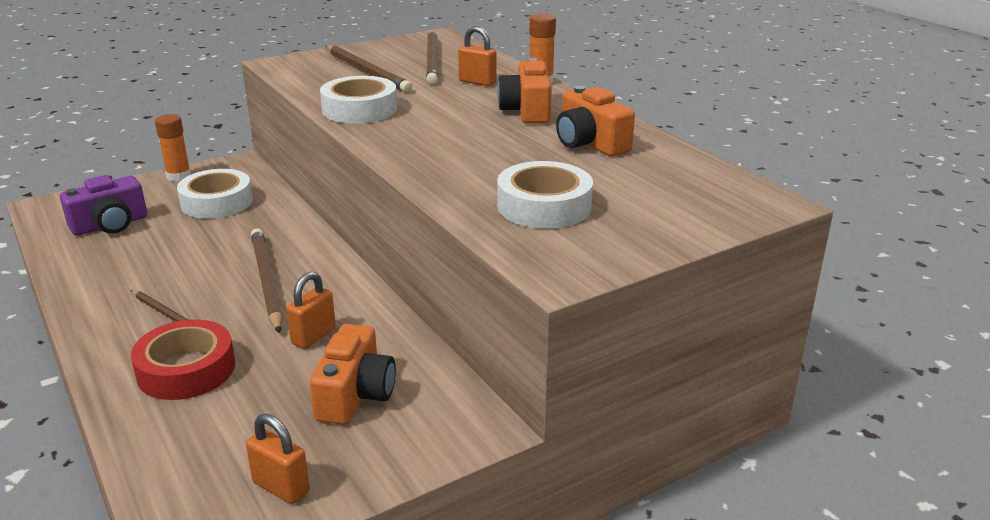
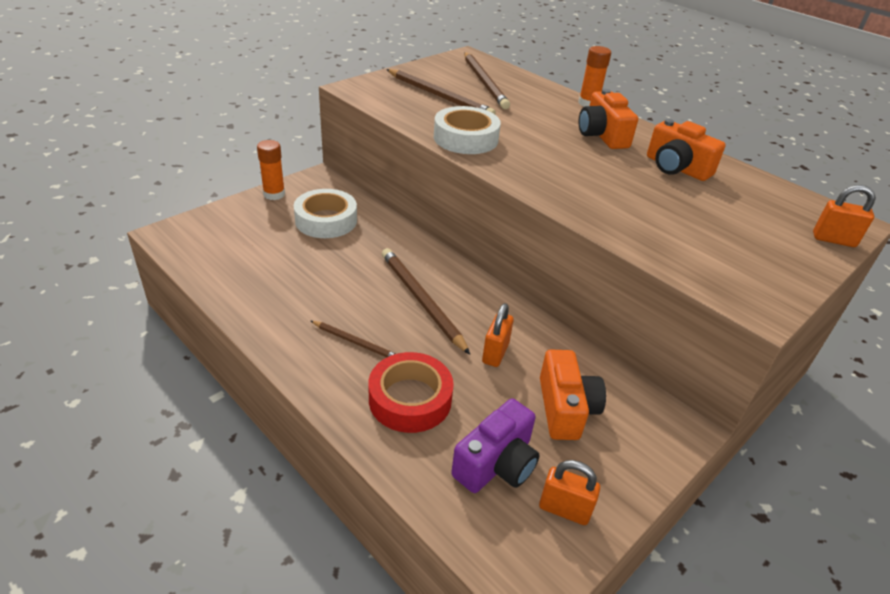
camera: 15 degrees left, 10 degrees up
(110, 225) = (244, 251): purple camera -> purple camera (496, 464)
(477, 82) = (539, 105): orange padlock -> orange padlock (833, 240)
(544, 206) = (693, 236): white tape -> none

